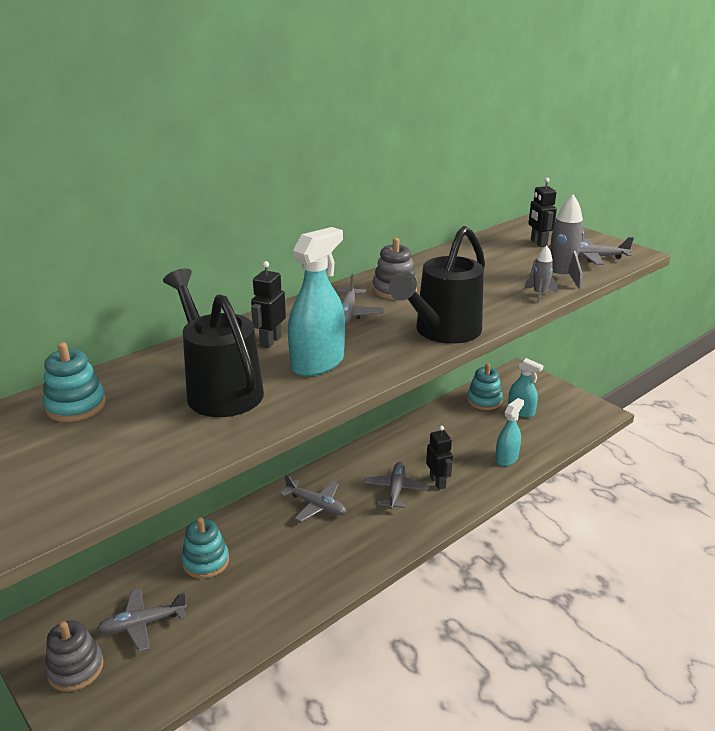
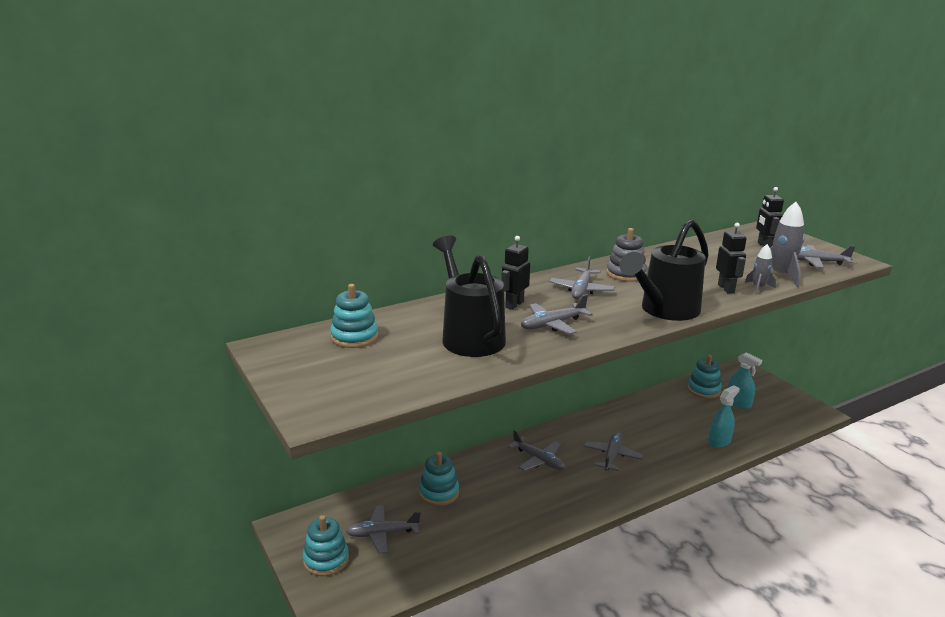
camera: 10 degrees right, 5 degrees down
(75, 668) = (326, 560): grey stacking toy -> turquoise stacking toy
(317, 363) = (553, 324): turquoise spray bottle -> grey plane
(438, 482) = (651, 454): black robot -> black robot (726, 288)

